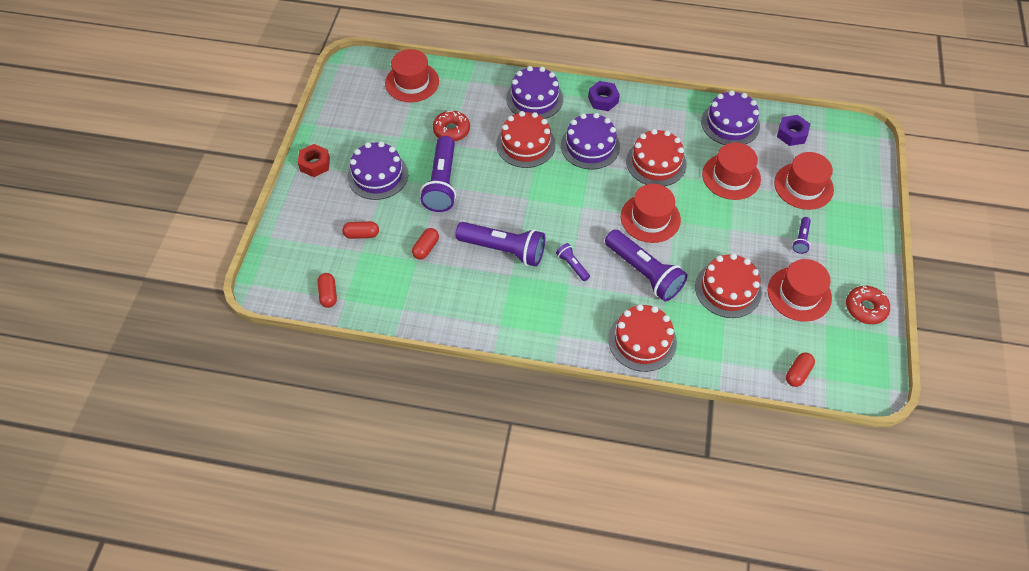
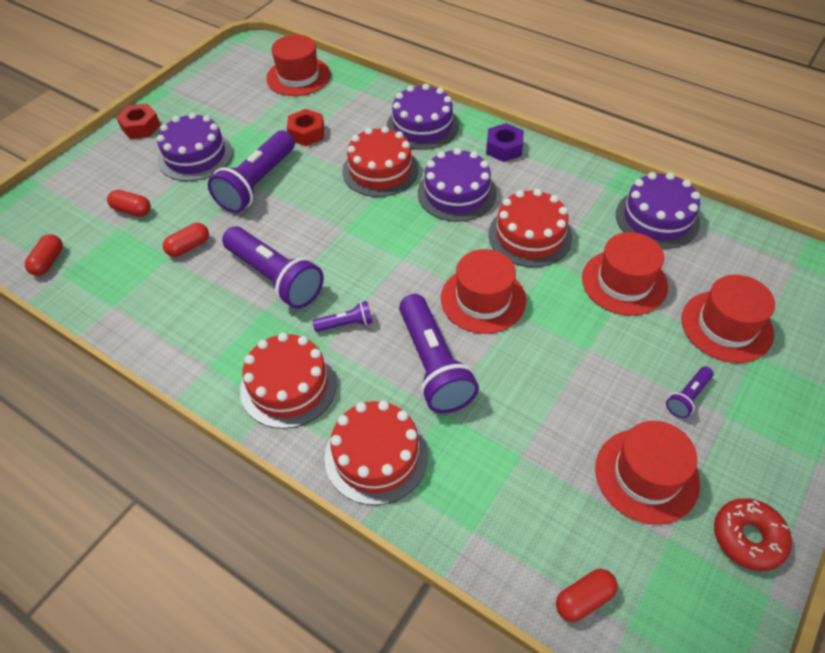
camera: 25 degrees right, 5 degrees down
(451, 130) = (307, 133): red donut -> red nut
(572, 265) = (346, 324): purple flashlight -> purple flashlight turned 90 degrees clockwise
(728, 289) = (540, 429): red cake -> red cake (288, 385)
(791, 134) = (740, 255): purple nut -> none

